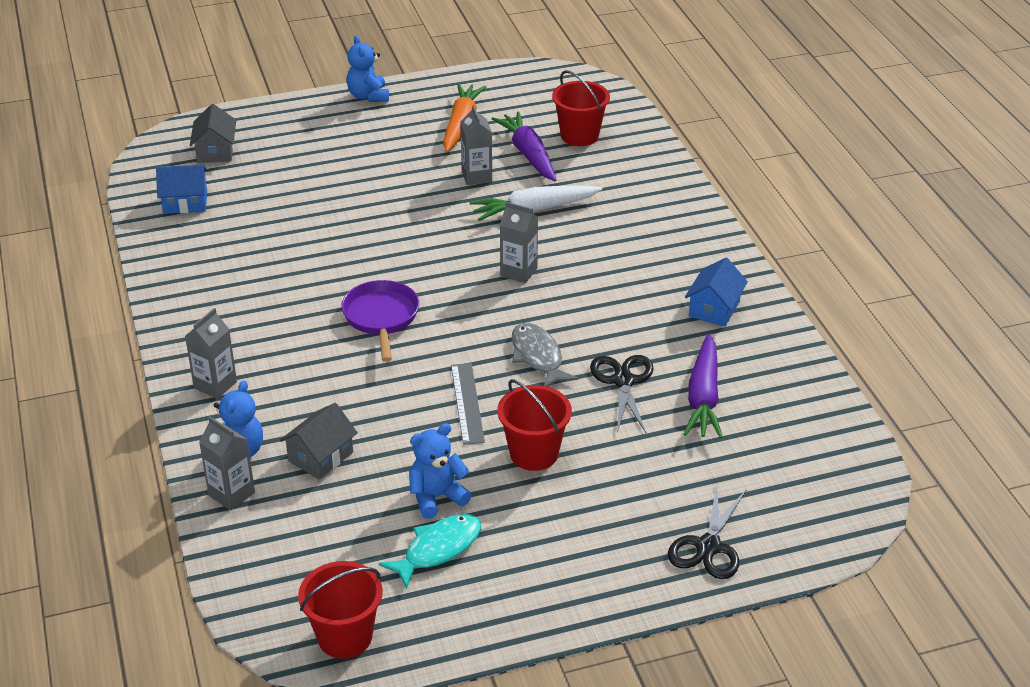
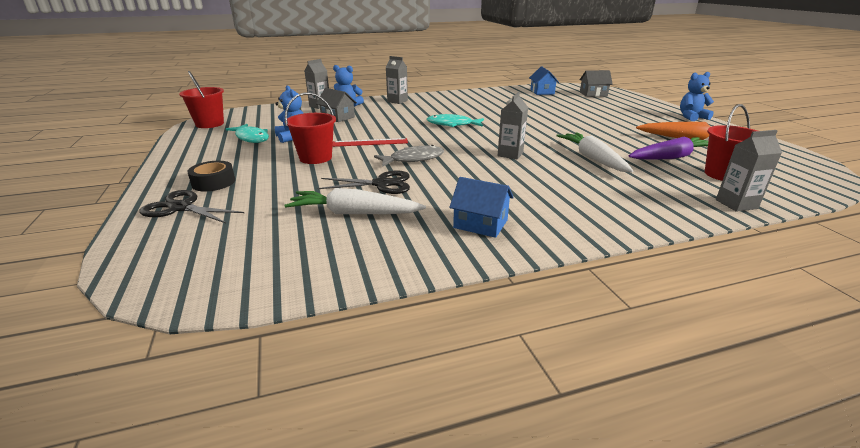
camera: 90 degrees right, 10 degrees down
(381, 318) = (452, 124): purple pan -> turquoise fish
(467, 403) = (370, 142): grey ruler -> red ruler
(476, 176) = (623, 143): grey carton -> grey carton (736, 204)
(630, 540) = (213, 182): none -> black tape
(703, 397) = (354, 213): purple carrot -> white carrot

